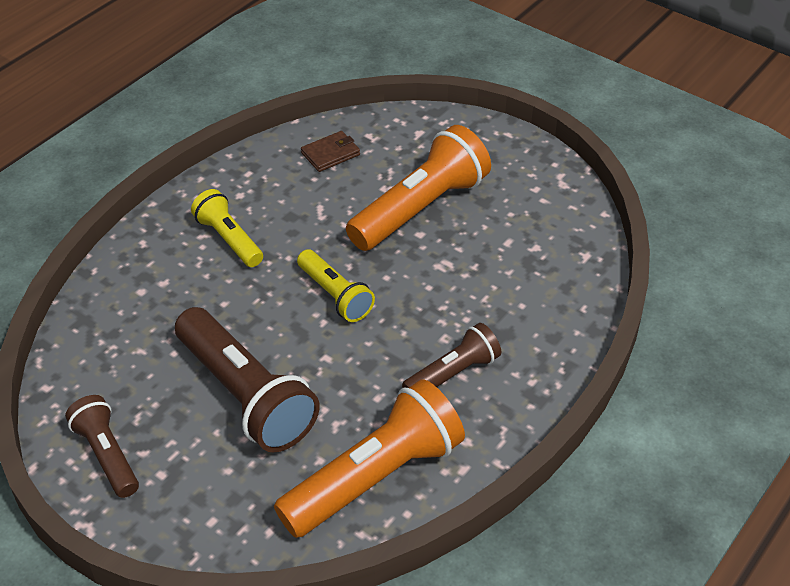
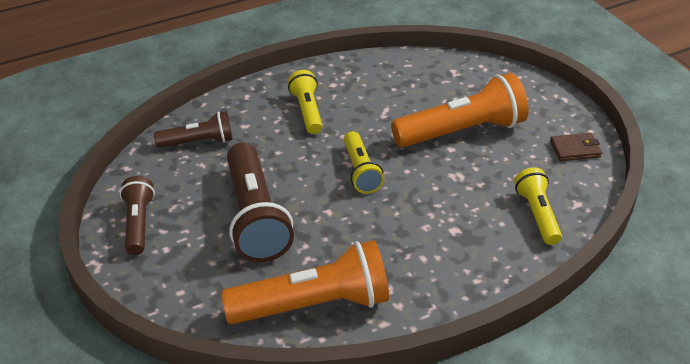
camera: 25 degrees right, 5 degrees down
(330, 154) = (416, 75): brown wallet -> brown wallet (575, 149)
(453, 373) = (417, 254): brown flashlight -> brown flashlight (198, 142)
(553, 282) = (537, 214): none -> yellow flashlight

